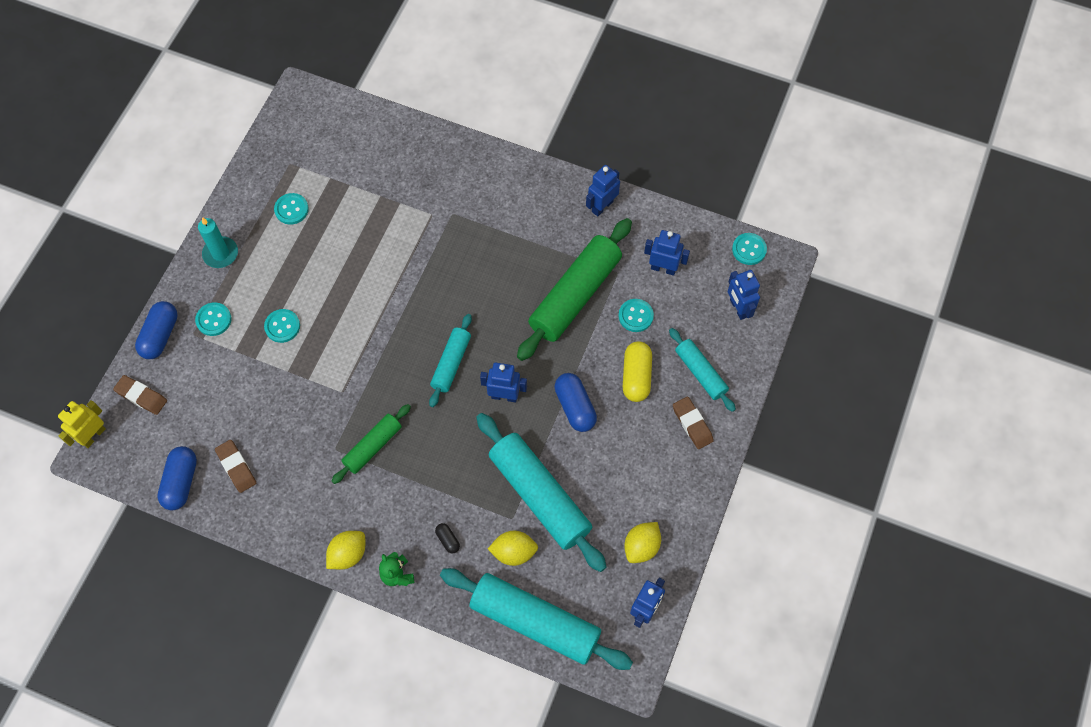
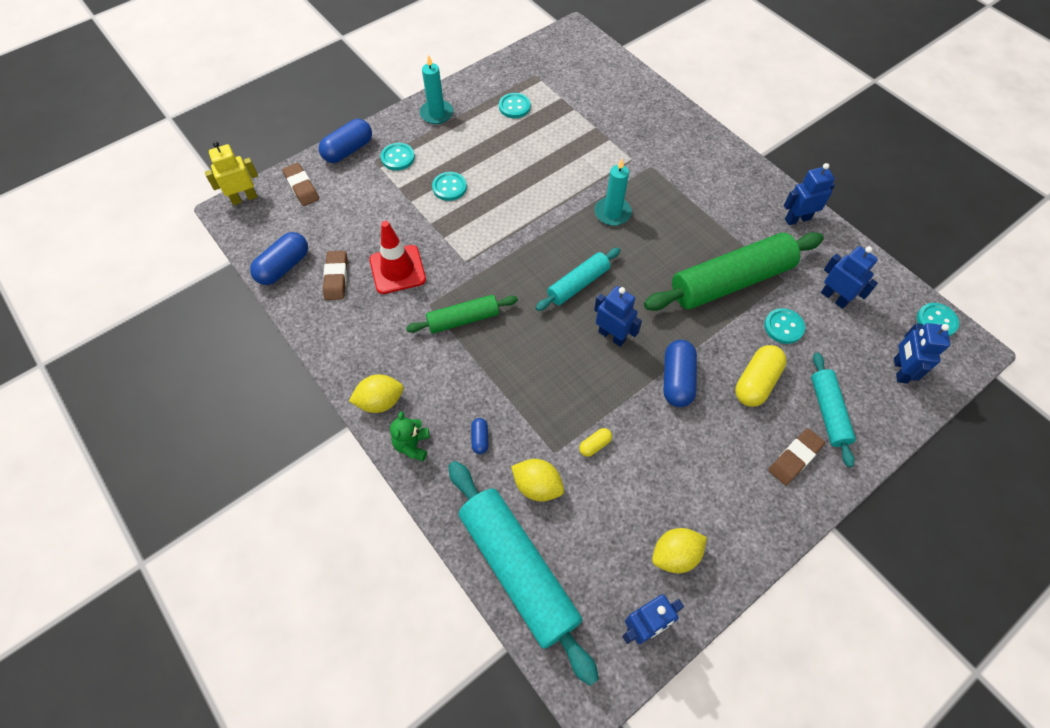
camera: 30 degrees right, 5 degrees down
(286, 431) = (397, 269): none -> red traffic cone
(443, 279) = (612, 213): none -> turquoise candle
(448, 540) = (480, 439): black capsule -> blue capsule
(540, 495) = (595, 445): turquoise rolling pin -> yellow capsule
(692, 424) = (794, 458): brown eraser -> brown eraser turned 45 degrees clockwise

